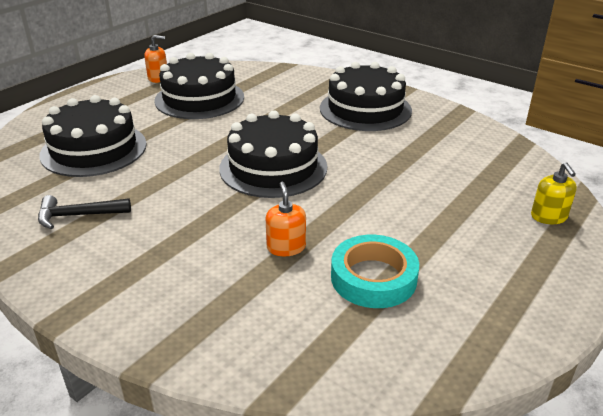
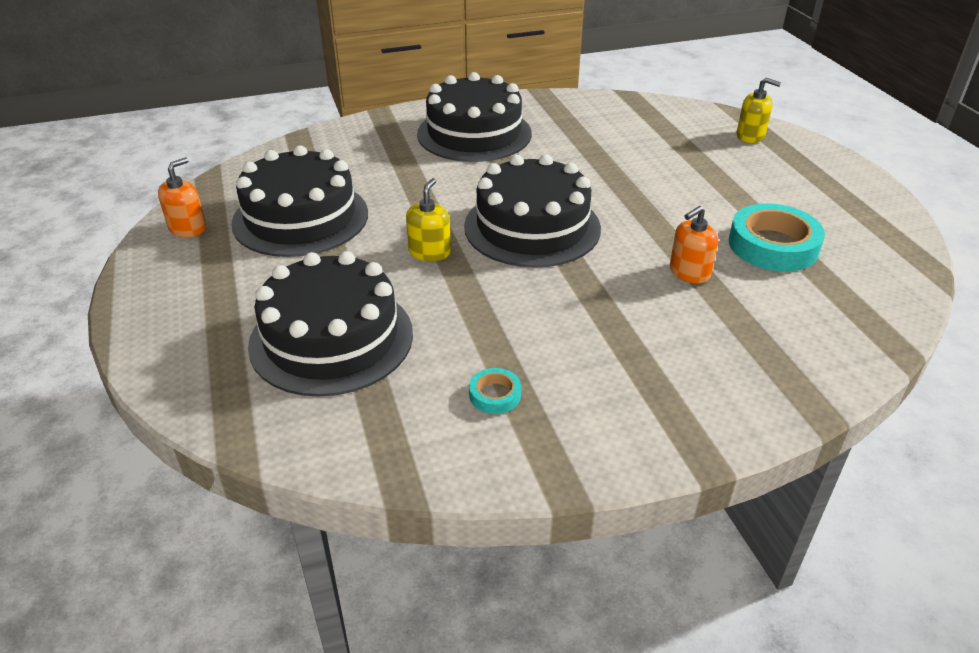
camera: 55 degrees left, 5 degrees up
(78, 215) = (495, 395): black hammer -> turquoise tape
(205, 145) = (429, 252): none -> yellow soap dispenser
(286, 247) = (689, 272): orange soap dispenser -> orange soap dispenser turned 60 degrees counterclockwise

